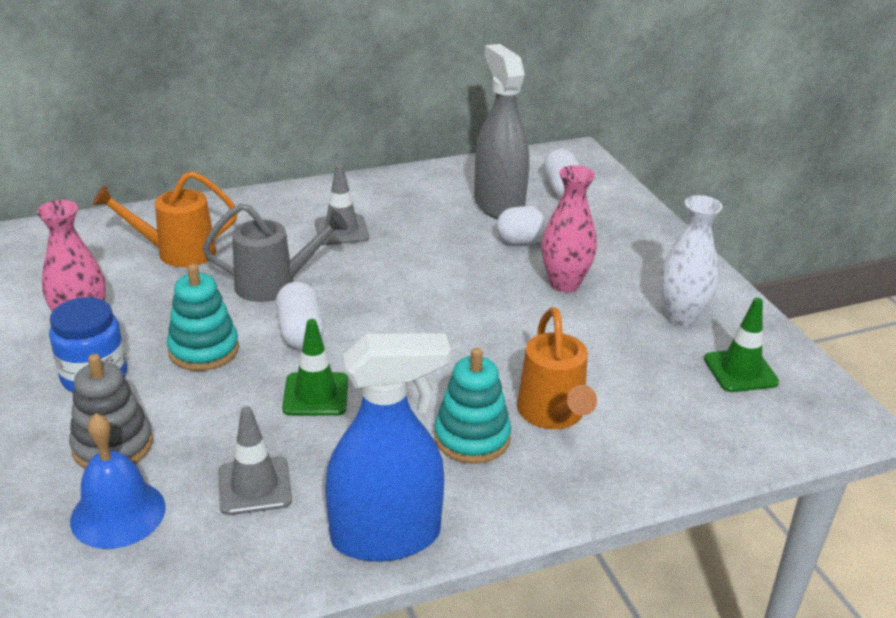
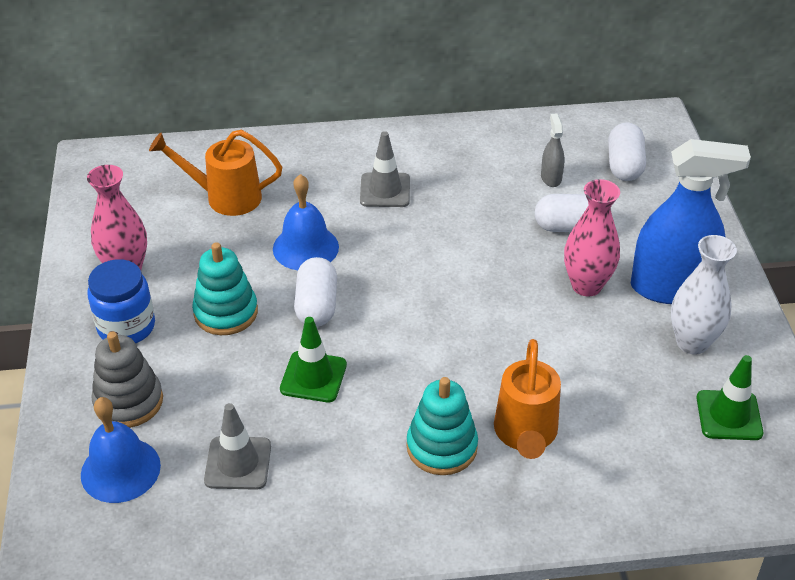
camera: 15 degrees right, 10 degrees up
(274, 285) = (305, 247): grey watering can -> blue bell
(386, 536) = (337, 533): blue spray bottle -> blue spray bottle (670, 287)
(498, 205) = (551, 178): grey spray bottle -> grey spray bottle, size x0.43

